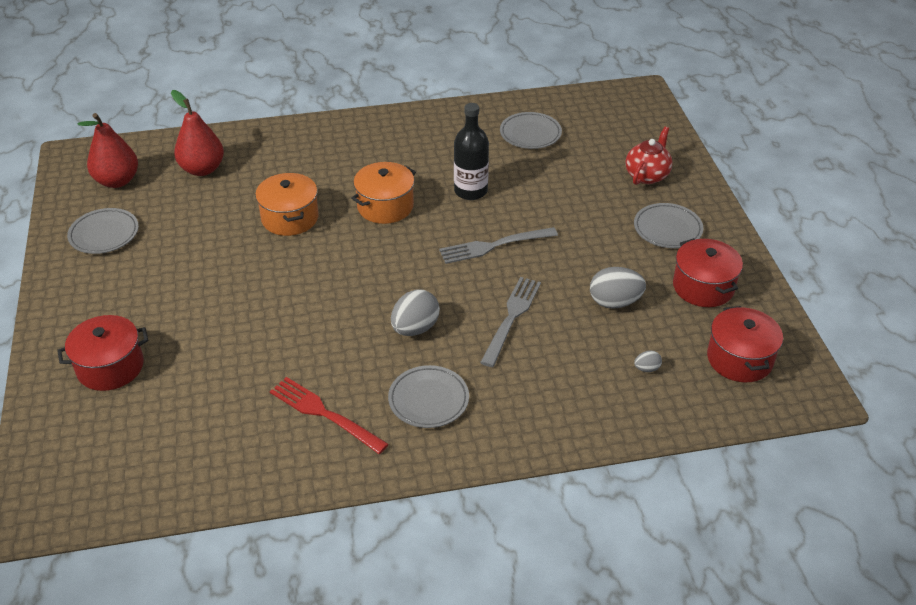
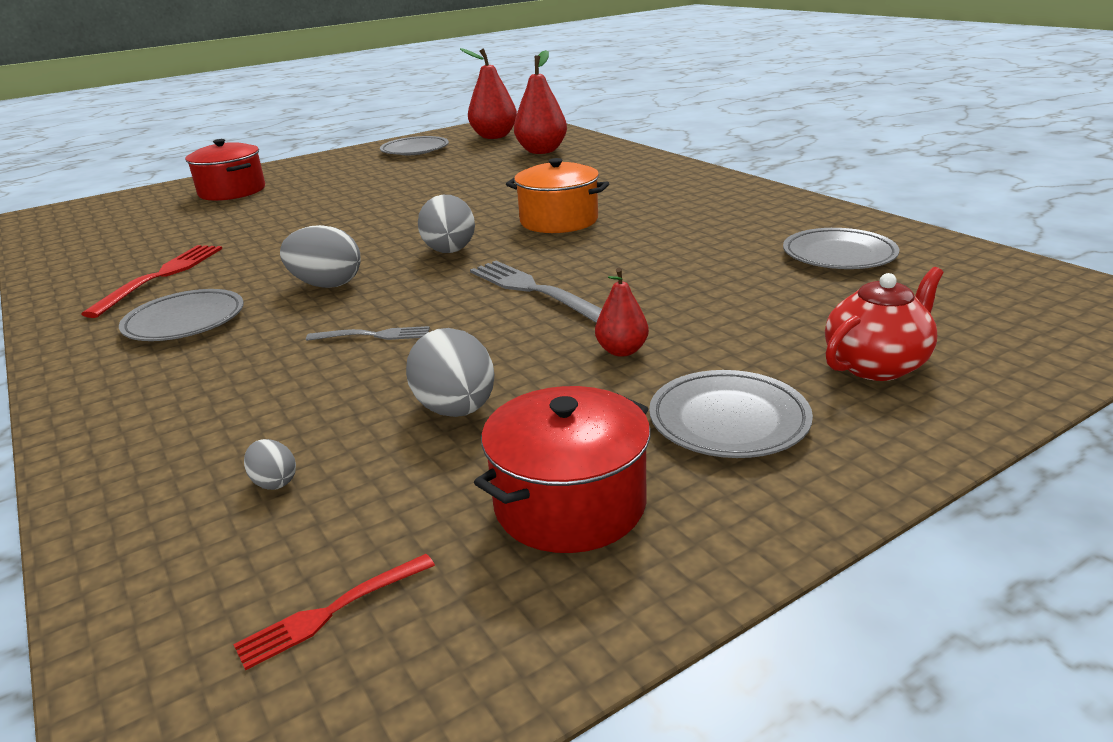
camera: 70 degrees right, 15 degrees down
(290, 218) = (495, 192): orange pot -> none
(401, 265) = (450, 252): none -> grey egg
(470, 191) = (644, 252): black bottle -> none
(511, 318) = (373, 335): grey fork -> grey fork, size x0.57
(589, 237) = (622, 351): none -> red pear
(647, 175) = (876, 365): red teapot -> red teapot turned 45 degrees counterclockwise
(739, 359) = (332, 612): red pot -> red fork

